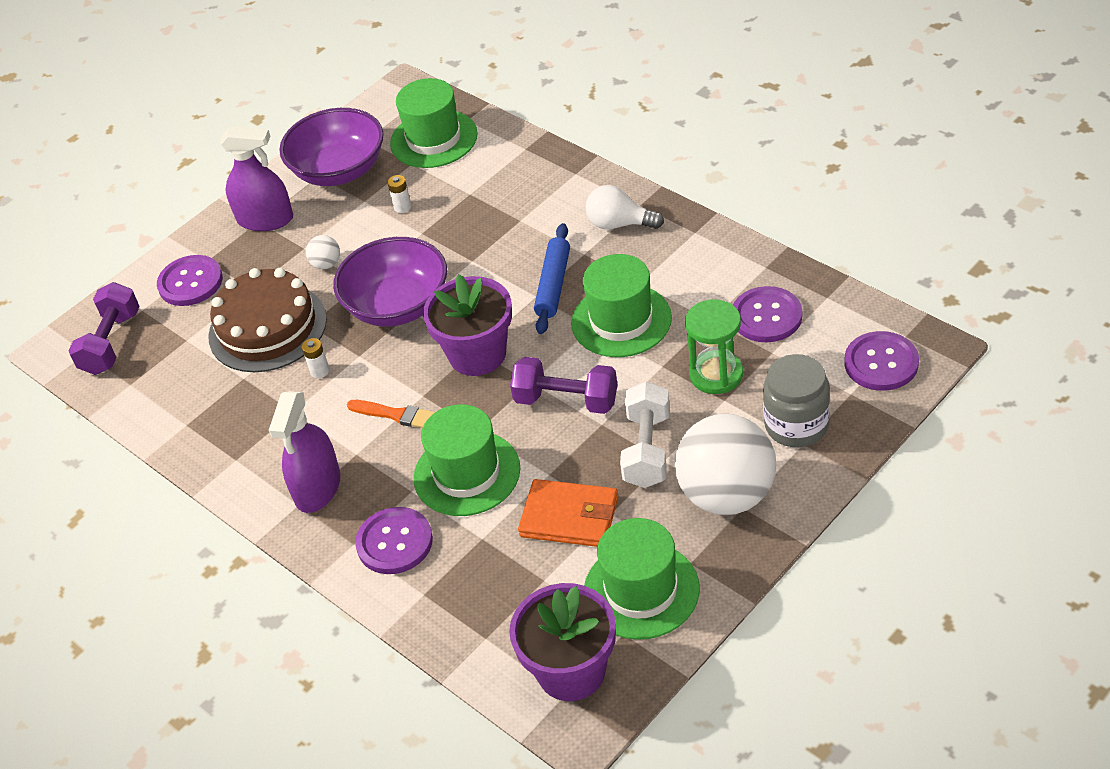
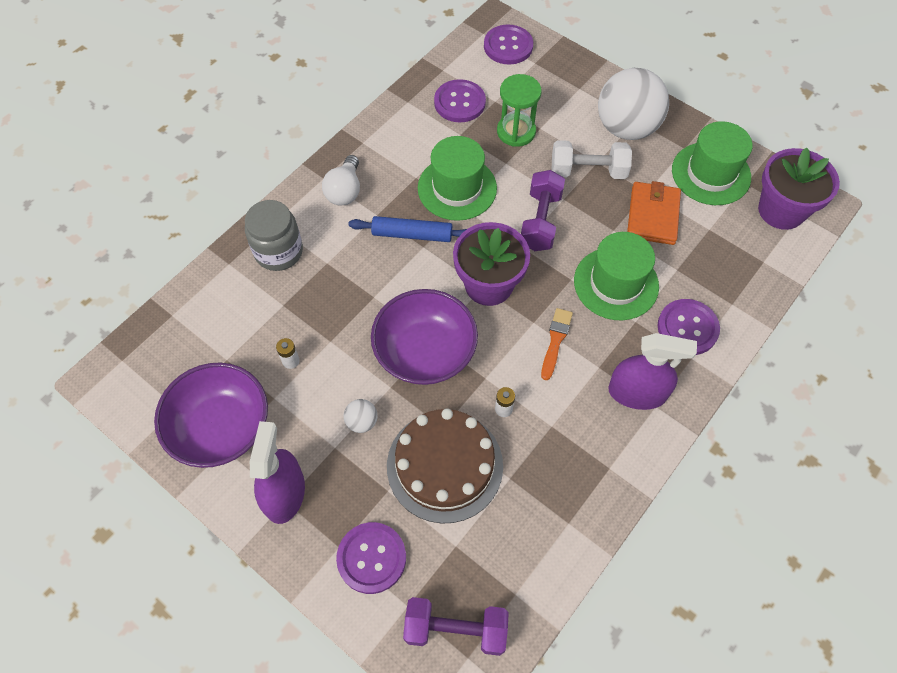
camera: 100 degrees left, 15 degrees up
(434, 139) = (194, 342): green hat -> none
(796, 425) = (563, 90): grey jar -> grey jar (279, 251)

